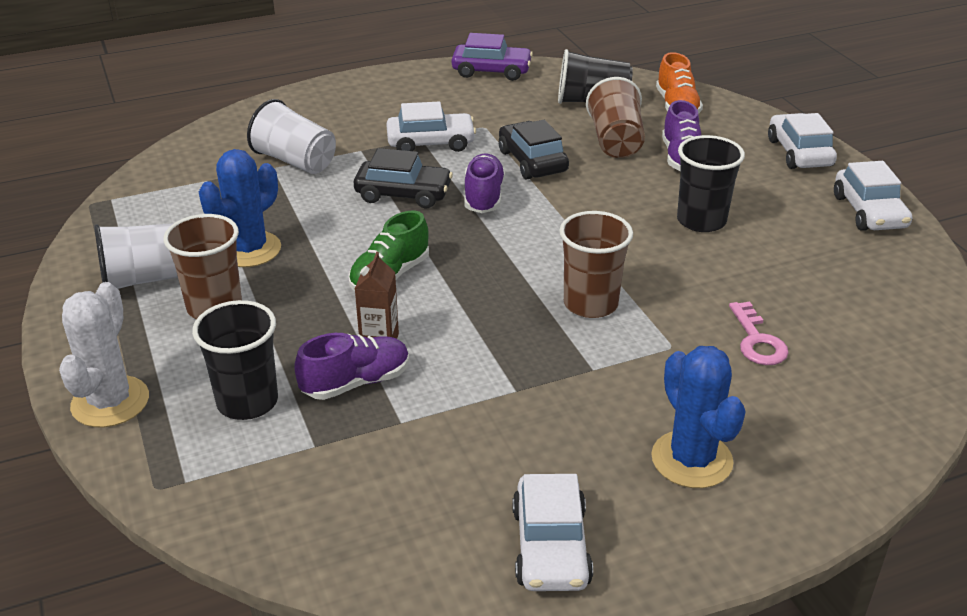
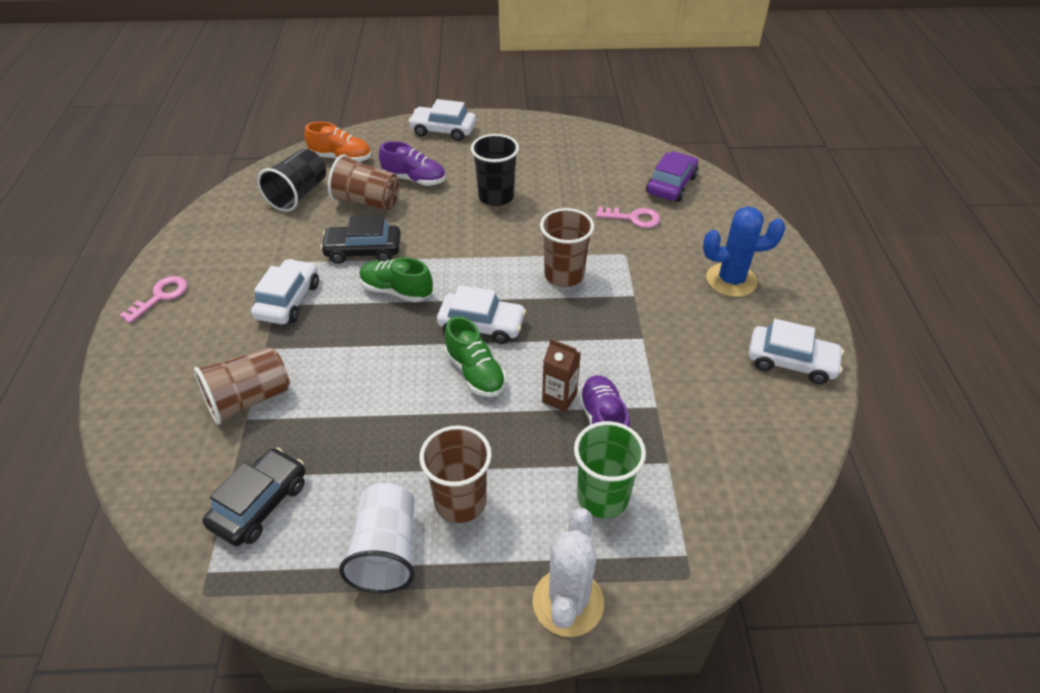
camera: 70 degrees left, 10 degrees up
(110, 402) = (568, 602): white cactus -> white cactus turned 75 degrees clockwise
(247, 402) = (602, 497): black cup -> green cup
(249, 249) = (382, 461): blue cactus -> none
(295, 161) = (249, 399): white cup -> brown cup
(397, 83) = (160, 296): none -> pink key
(403, 194) = (359, 337): black car -> black car (260, 504)
(483, 197) = (396, 291): purple shoe -> green shoe
(491, 71) = (195, 233): purple car -> purple car (671, 185)
(869, 212) = (527, 130): white car -> white car (481, 325)

